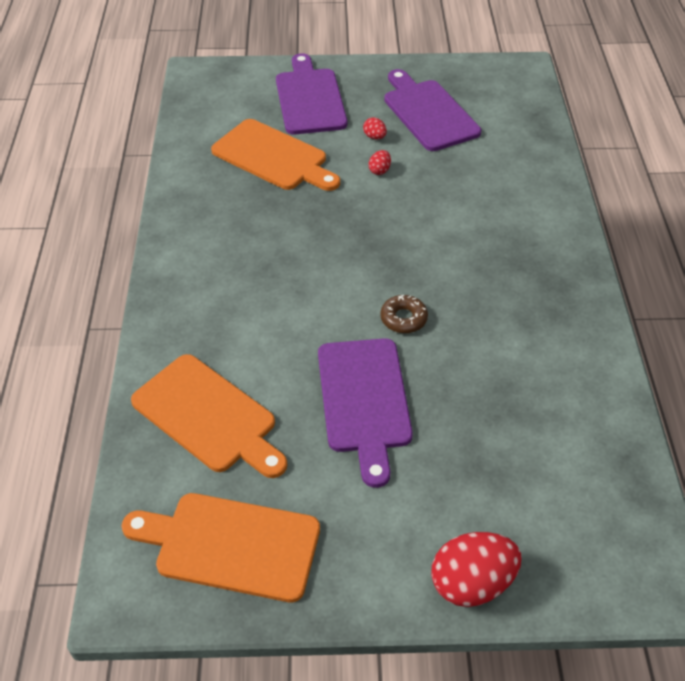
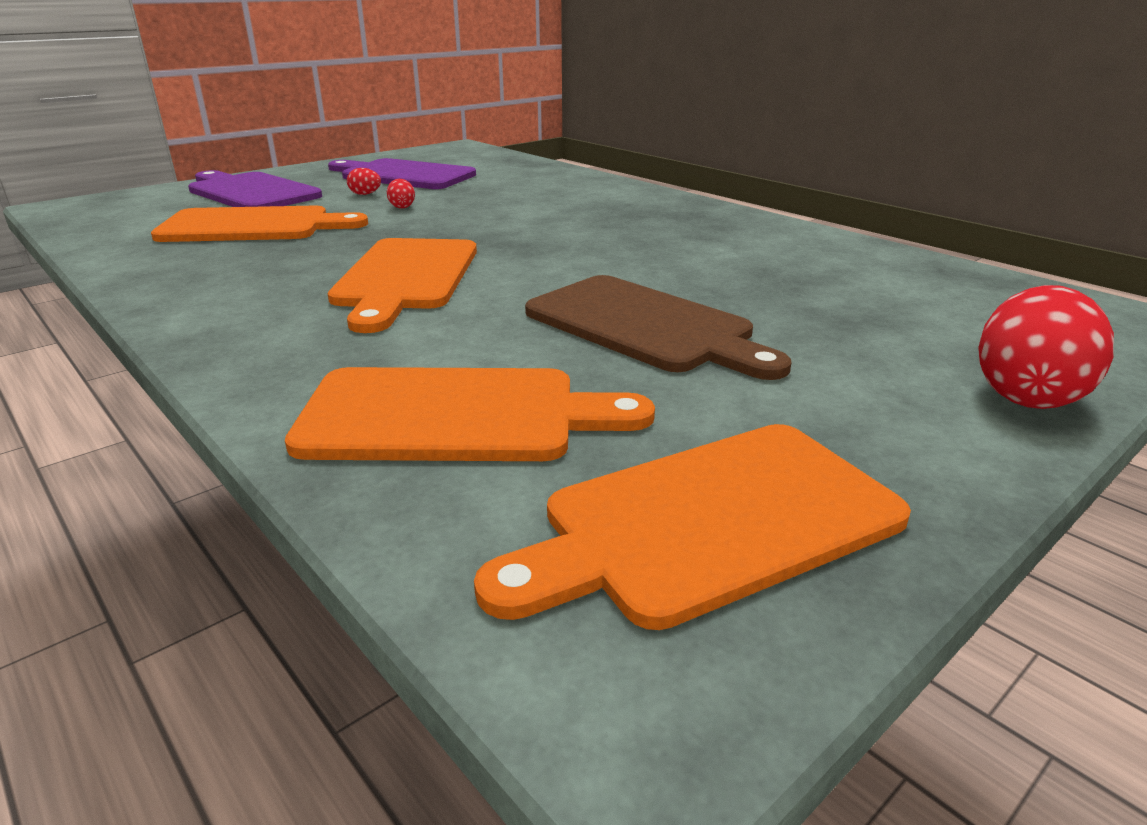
camera: 40 degrees left, 20 degrees down
(298, 274) = (406, 278): none -> orange cutting board
(364, 401) = (645, 326): purple cutting board -> brown cutting board
(403, 318) = (585, 267): brown donut -> none

